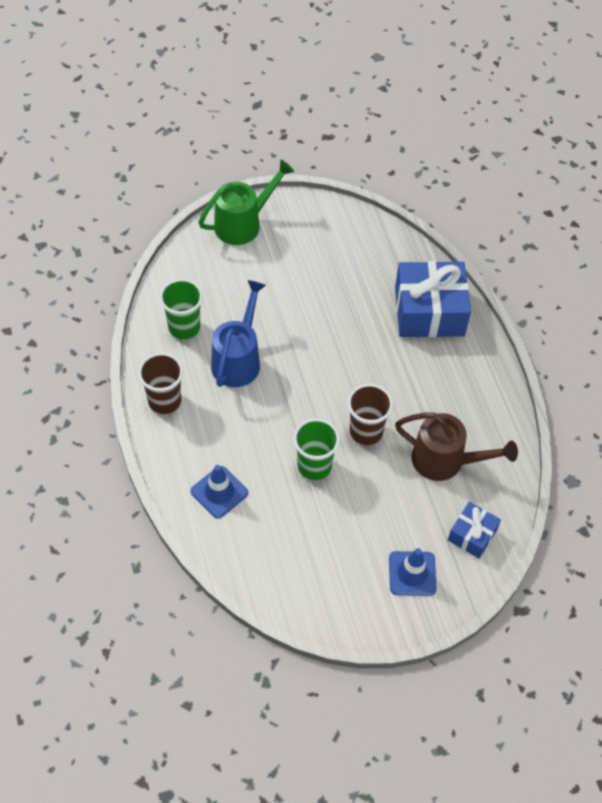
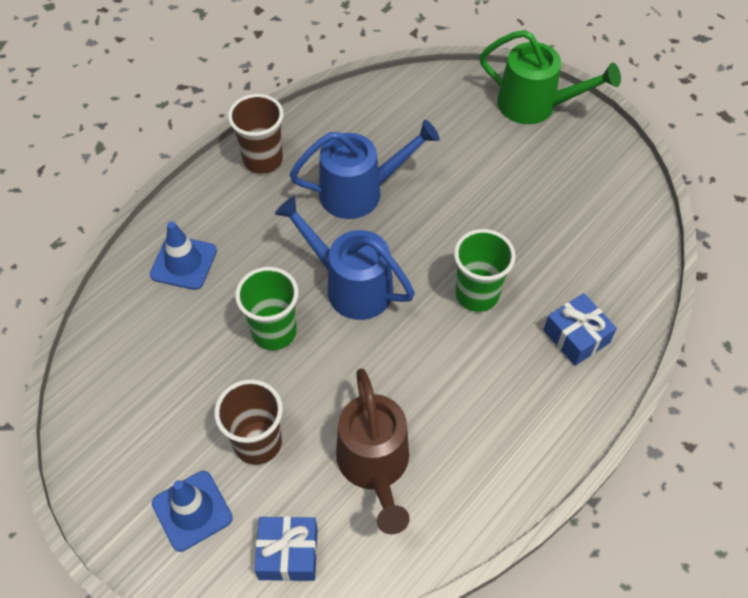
camera: 60 degrees right, 0 degrees up
(184, 327) = (363, 128): green cup -> green cup (477, 294)
(309, 405) = (350, 285): none -> blue watering can
(366, 431) = (356, 359): brown cup -> brown cup (258, 443)
(429, 311) = (576, 336): blue gift -> blue gift, size x0.52

